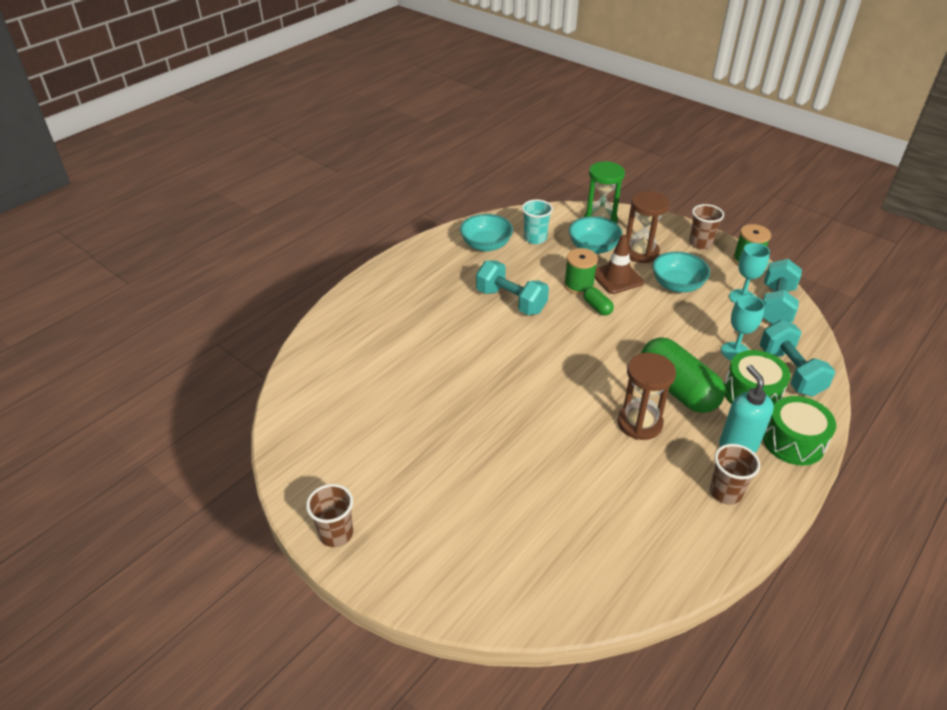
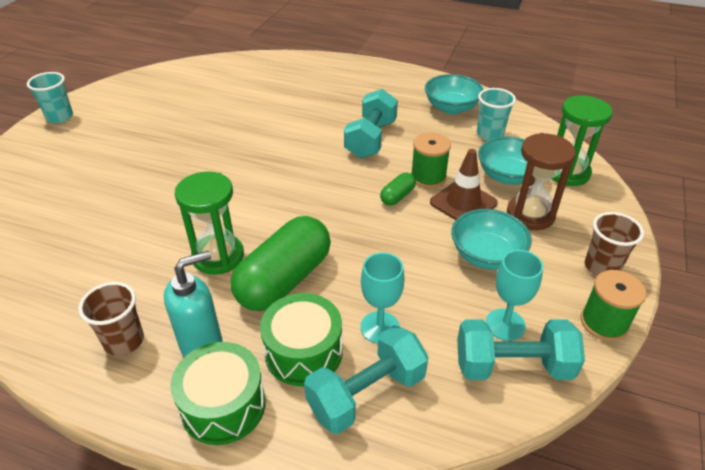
camera: 70 degrees right, 0 degrees up
(336, 534) = (59, 117): brown cup -> turquoise cup
(639, 423) = (218, 256): brown hourglass -> green hourglass

